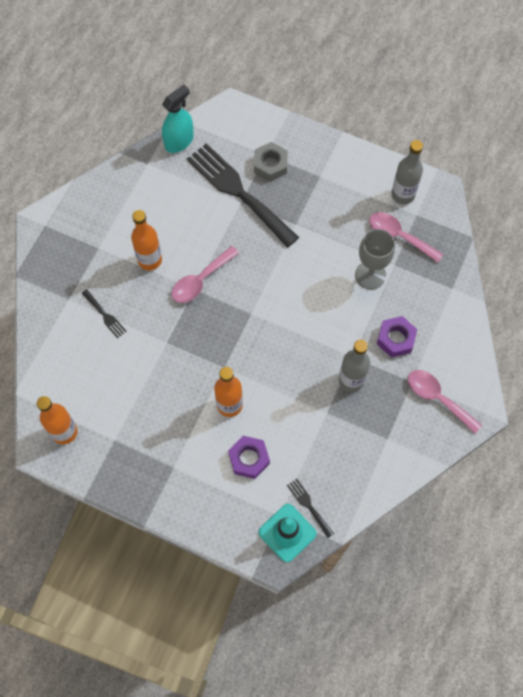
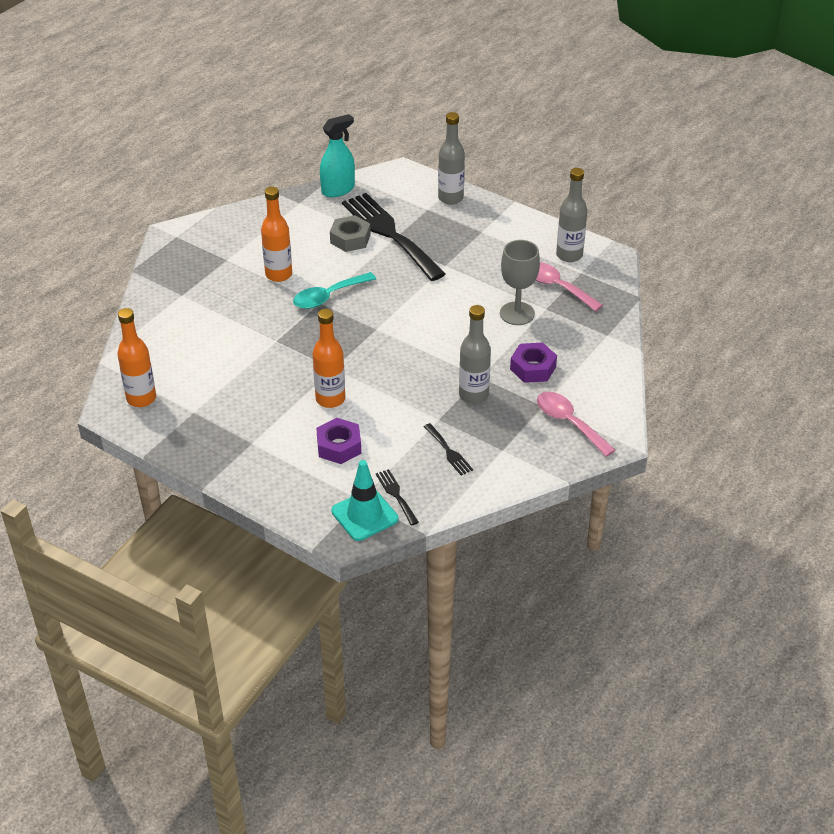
camera: 10 degrees right, 25 degrees down
(105, 315) = (216, 311): black fork -> black fork (449, 451)
(200, 280) = (328, 296): pink spoon -> turquoise spoon
(270, 165) = (430, 217): grey nut -> grey nut (350, 239)
(284, 137) = (450, 198): none -> grey bottle

